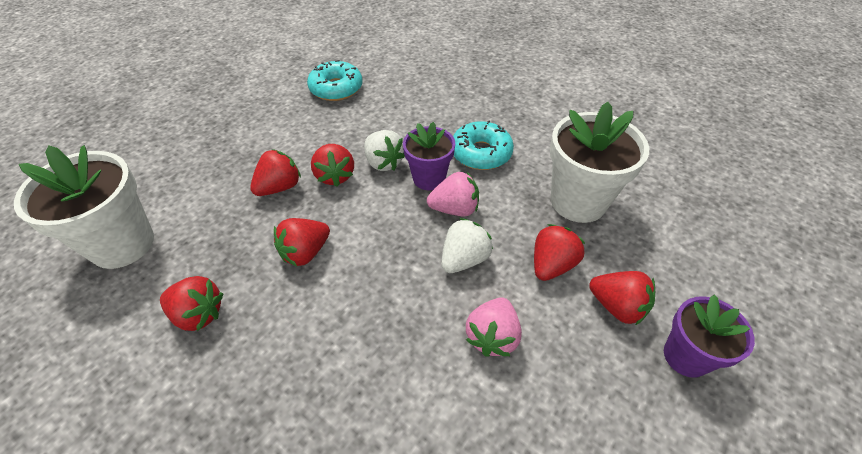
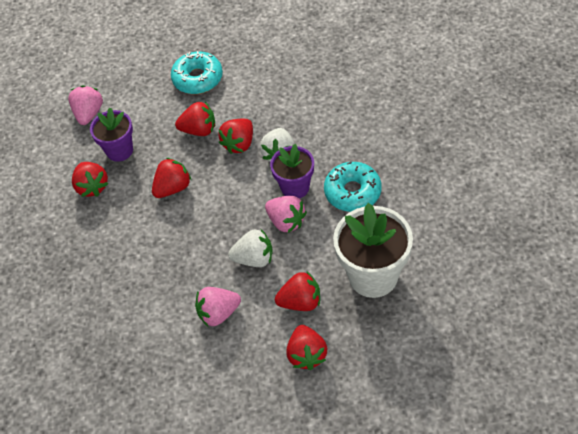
camera: 50 degrees right, 5 degrees up
(122, 244) = (89, 114): white flower pot -> pink strawberry
(305, 252) = (173, 188): red strawberry -> red strawberry turned 135 degrees clockwise
(336, 88) = (312, 64): turquoise donut -> turquoise donut (198, 78)
(686, 356) = (308, 409): purple flower pot -> purple flower pot (119, 150)

